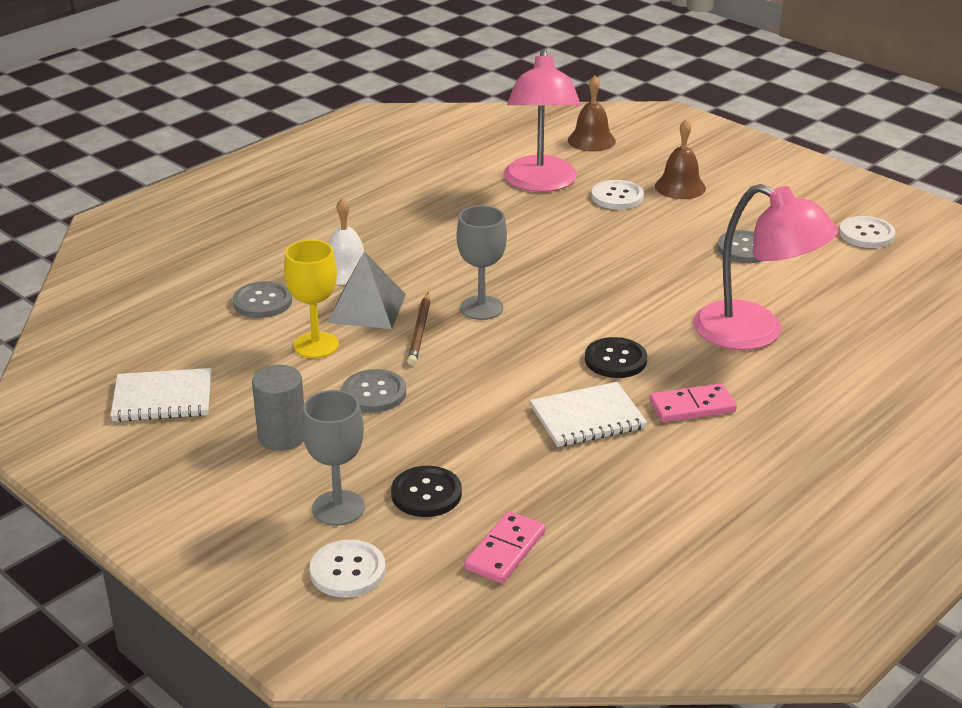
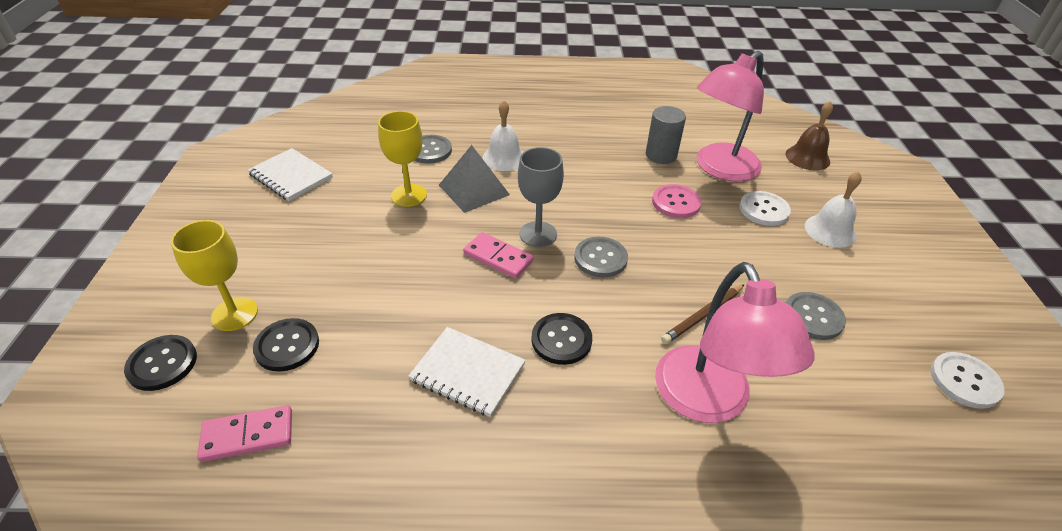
camera: 45 degrees right, 10 degrees up
(282, 436) = (295, 242): grey cylinder -> grey cylinder (661, 155)
(338, 508) = (234, 314): grey goblet -> yellow goblet
(347, 571) = (162, 364): white button -> black button
(374, 393) = (383, 249): grey button -> grey button (600, 258)
(419, 332) = (475, 225): brown pencil -> brown pencil (703, 315)
(547, 226) = (676, 202): none -> pink button
(680, 187) = (830, 230): brown bell -> white bell
(692, 407) = (554, 429): pink domino -> pink domino (498, 257)

